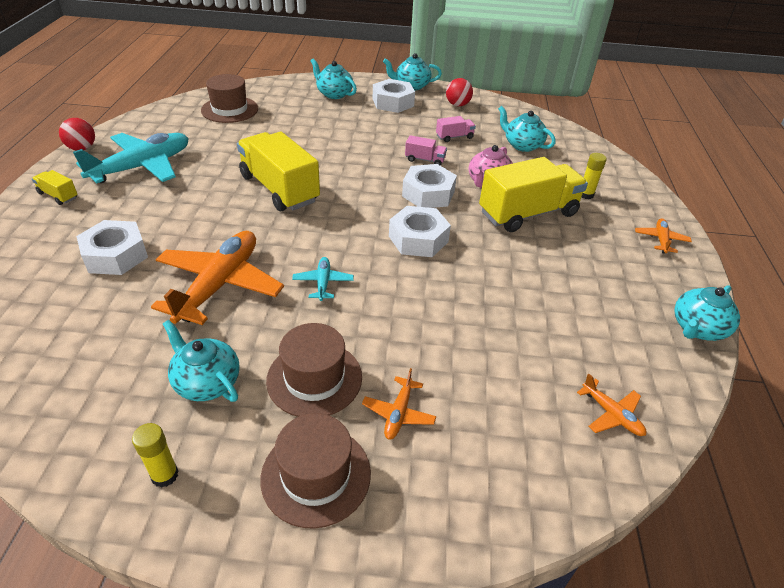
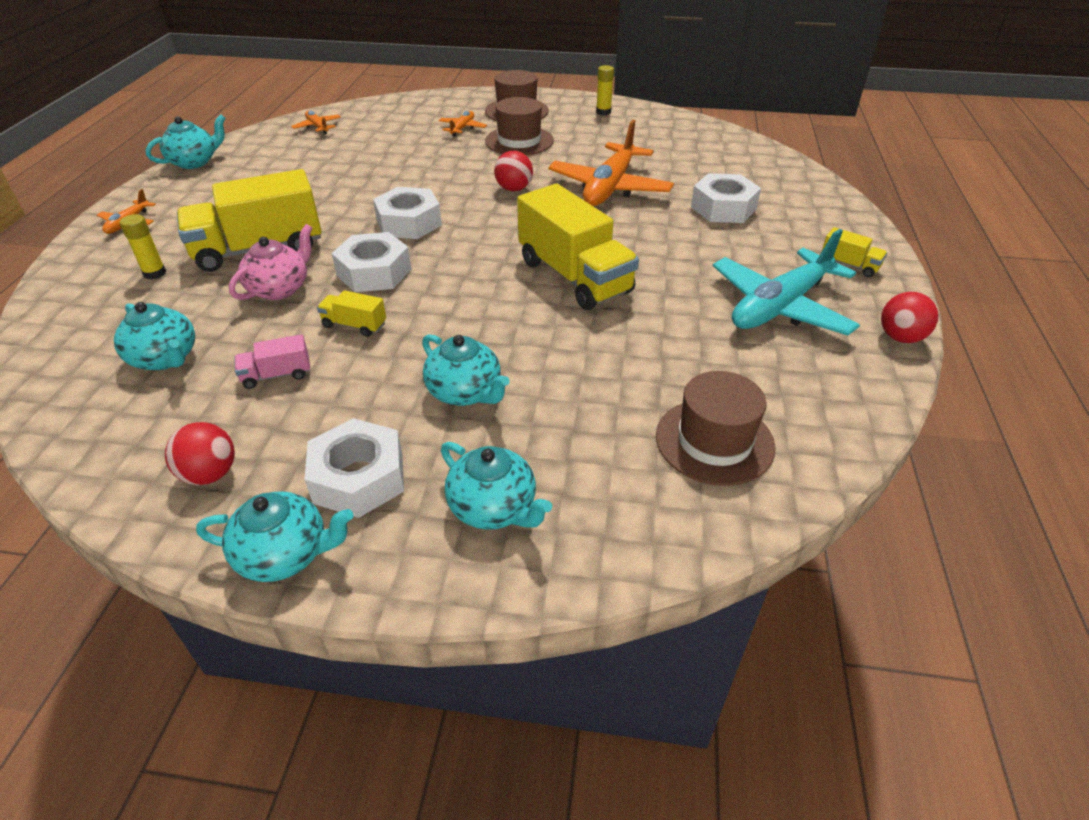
camera: 175 degrees left, 0 degrees up
(207, 382) = (595, 140): turquoise teapot -> turquoise teapot (465, 392)
(323, 282) = (514, 189): turquoise plane -> red ball
(425, 160) = (354, 325): pink truck -> yellow truck

